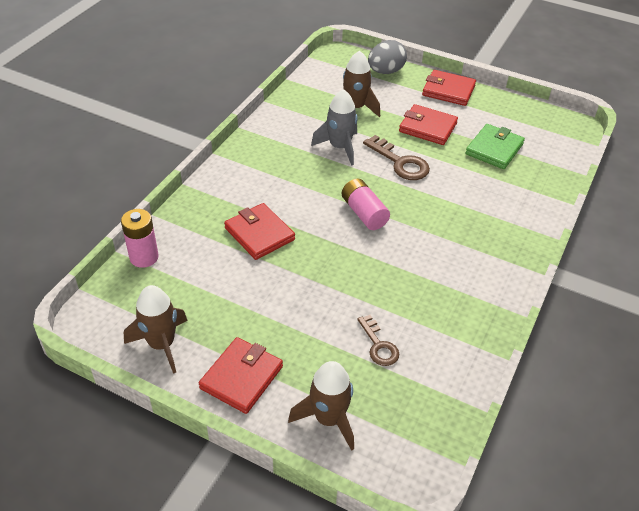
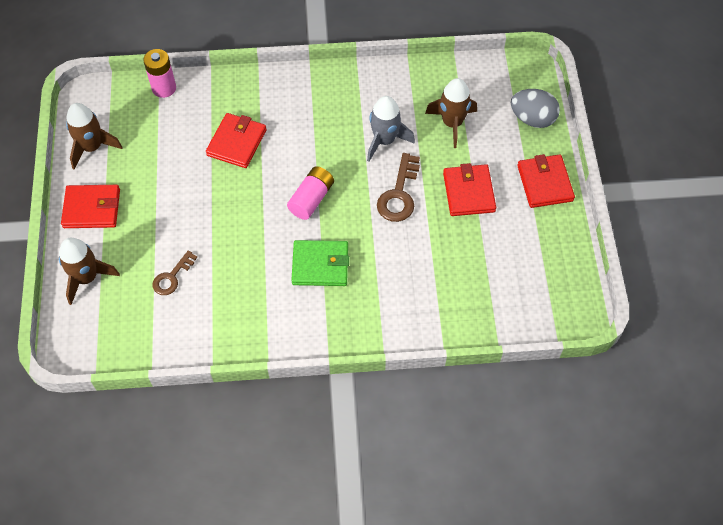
camera: 60 degrees right, 15 degrees up
(494, 149) = (478, 259): green wallet -> green wallet (320, 265)

